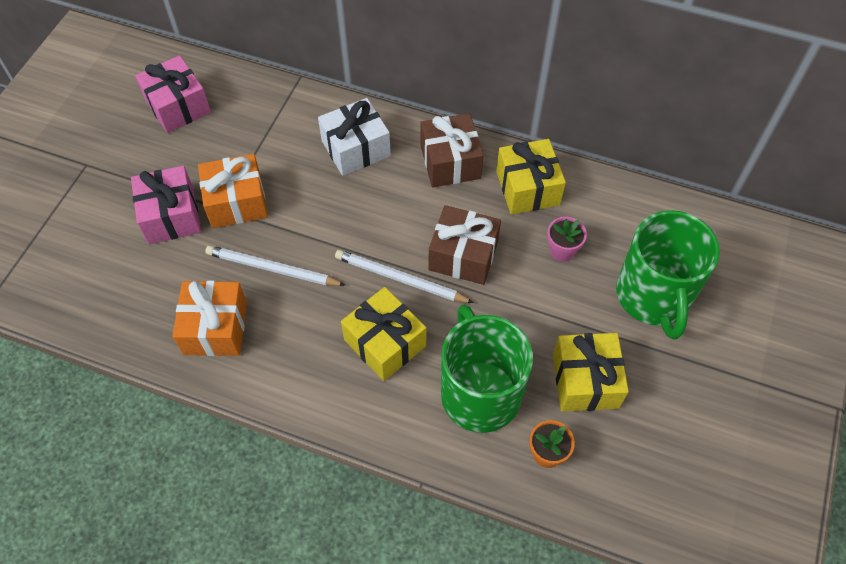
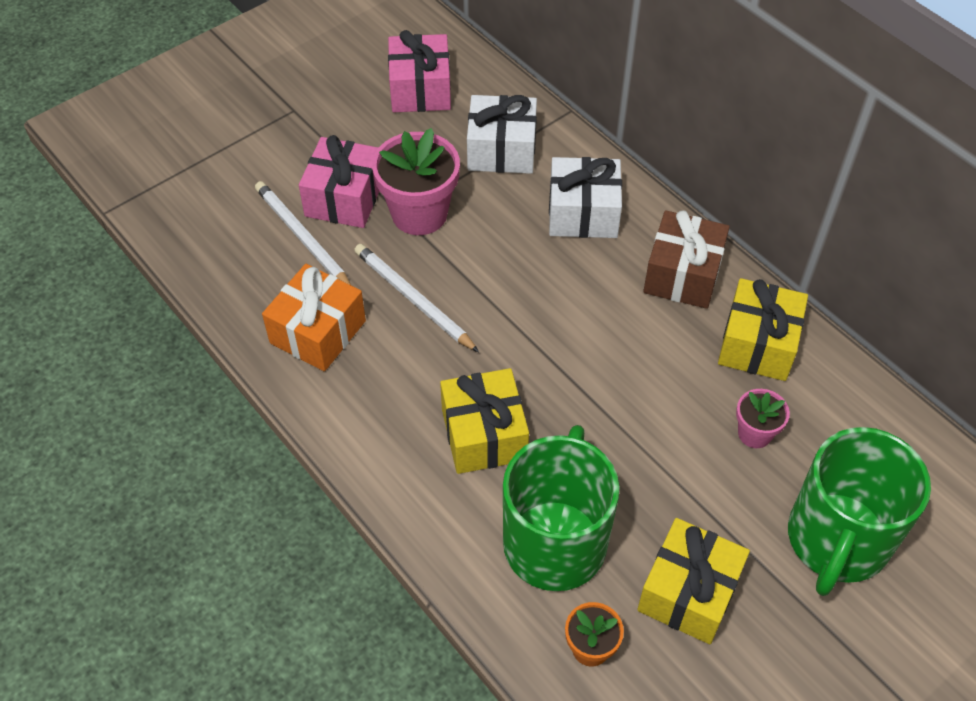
camera: 30 degrees right, 5 degrees down
(237, 202) = (419, 214): orange gift -> pink flower pot
(268, 127) = (501, 150): none -> white gift
(400, 279) = (544, 375): white pencil -> white pencil (302, 237)
(463, 255) = (632, 383): brown gift -> none

